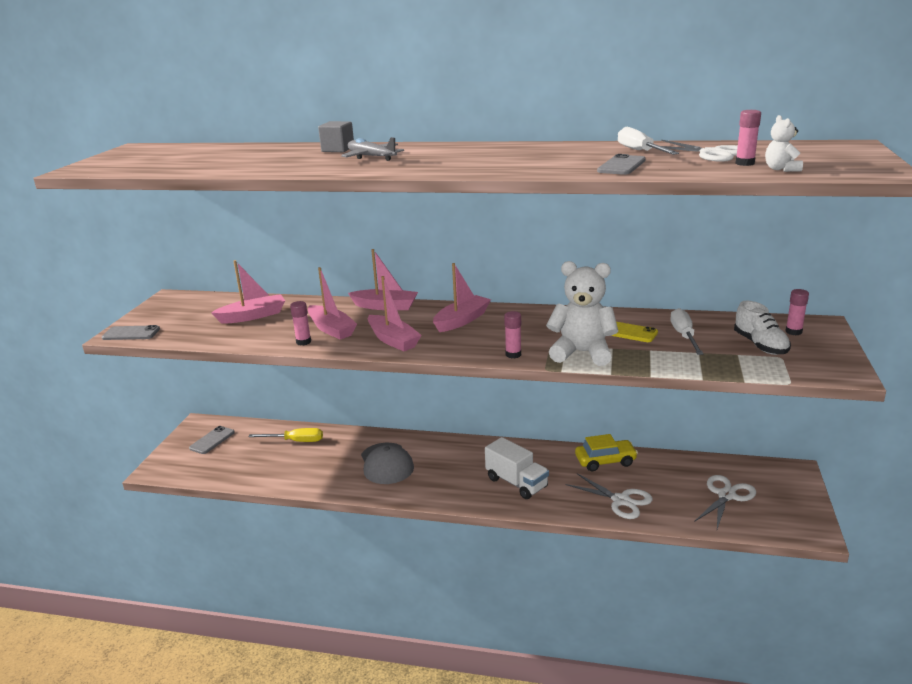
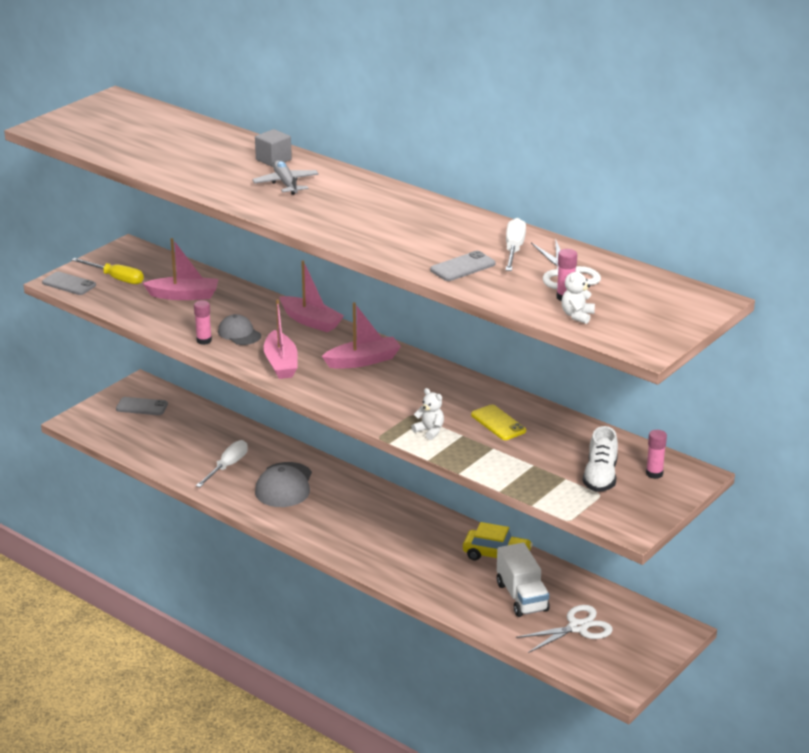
camera: 25 degrees right, 5 degrees up
(212, 440) = (142, 407): grey phone -> grey phone turned 45 degrees clockwise
(296, 441) = (217, 433): yellow screwdriver -> yellow screwdriver (116, 278)
(331, 329) = (239, 333): pink boat -> grey cap
(513, 354) = (368, 413): pink glue stick -> none
(516, 483) = (389, 546): white truck -> white truck (521, 597)
(582, 353) = (429, 431): white teddy bear -> white teddy bear, size x0.47
(621, 500) = (470, 596): white scissors -> none
(684, 336) = (544, 444): white screwdriver -> white screwdriver (227, 466)

